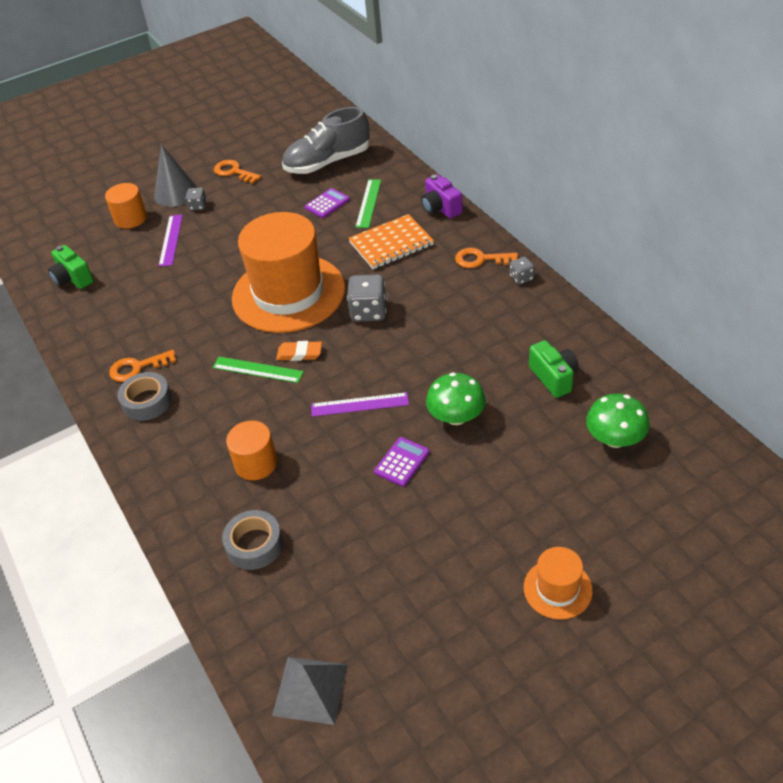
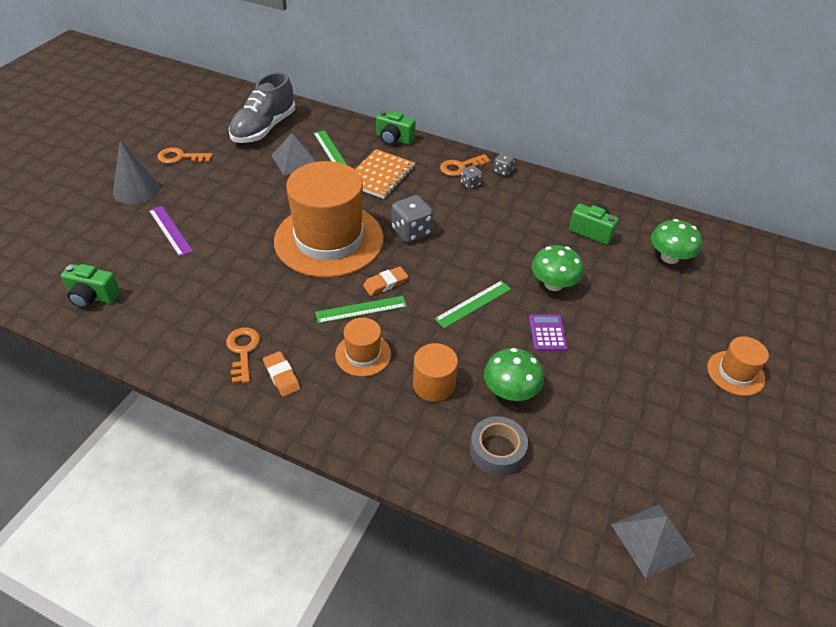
camera: 40 degrees left, 0 degrees up
(130, 218) = (107, 224): orange cylinder -> none
(137, 368) = (243, 351): orange key -> orange key turned 135 degrees clockwise
(147, 401) = (281, 376): grey tape -> orange eraser
(198, 206) = (171, 194): grey dice -> grey dice (470, 184)
(223, 411) = (363, 354): none -> orange hat
(315, 499) = (510, 391): none -> green mushroom
(327, 204) = (295, 160): purple calculator -> grey pyramid
(359, 405) = (473, 304): purple ruler -> green ruler
(441, 208) = (394, 139): purple camera -> green camera

